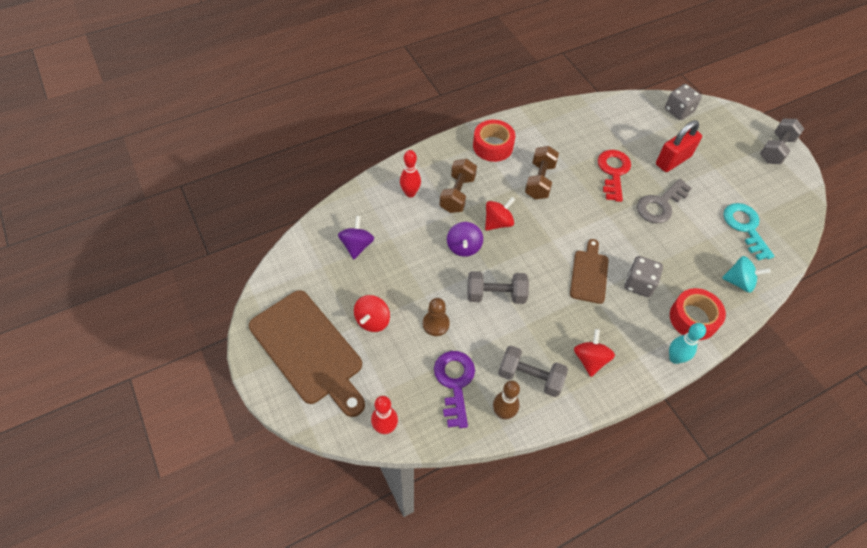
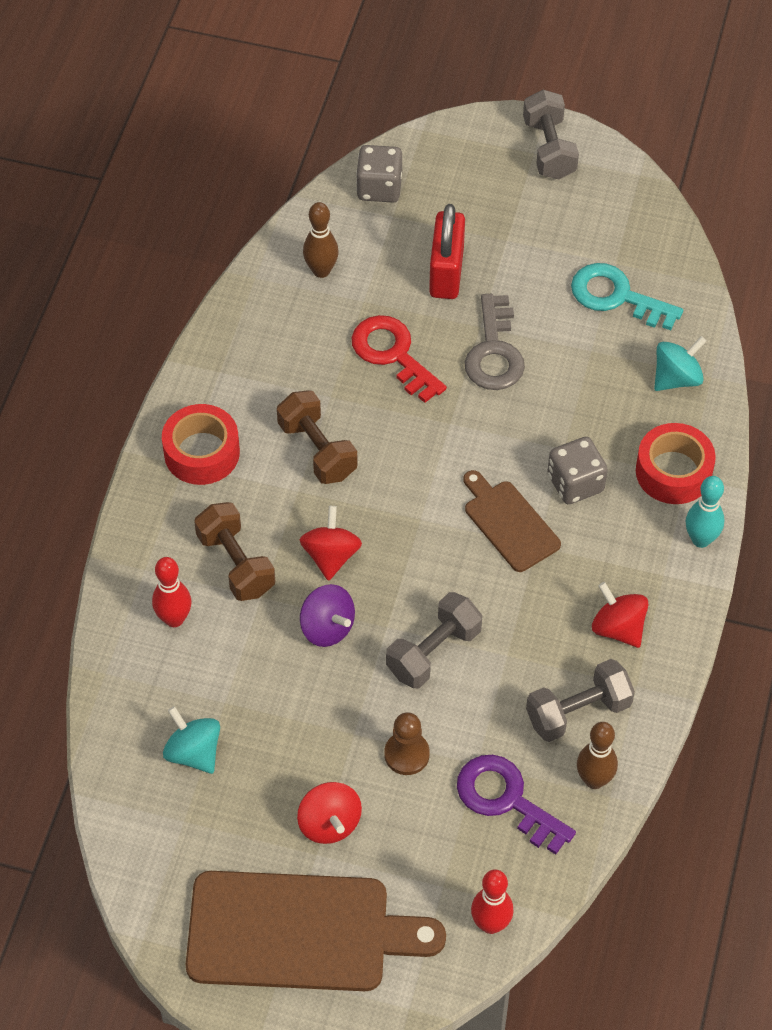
camera: 45 degrees left, 0 degrees up
(357, 246) = (194, 752): purple spinning top -> turquoise spinning top
(618, 121) = (321, 271): none -> brown bowling pin

